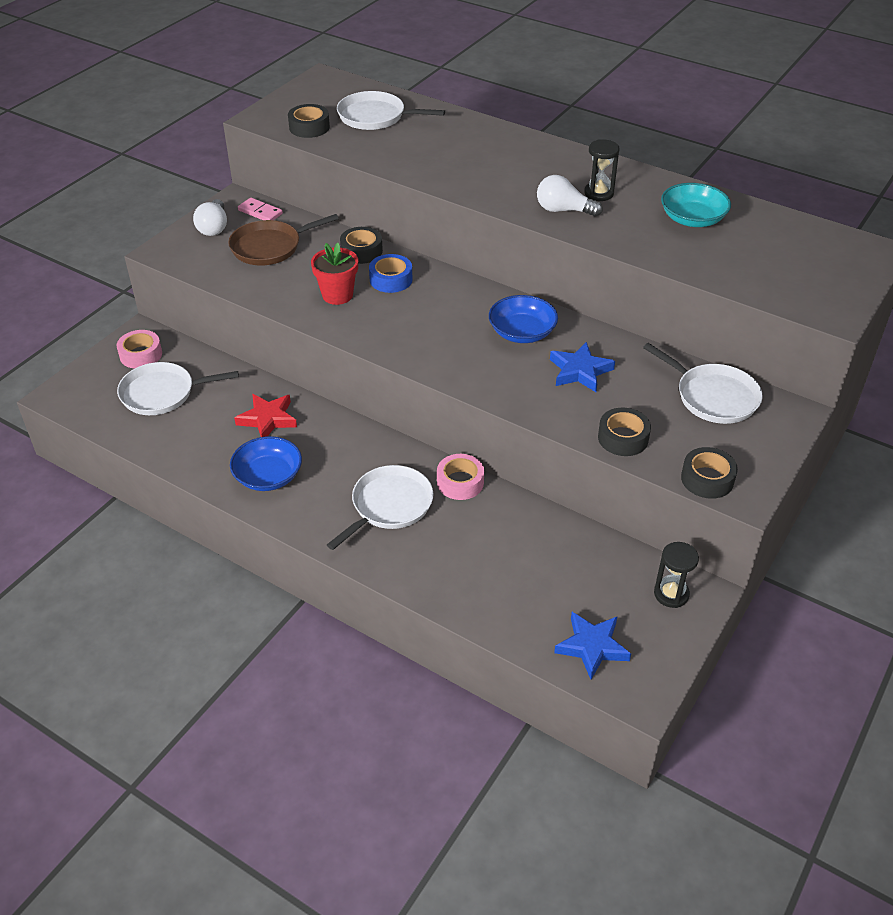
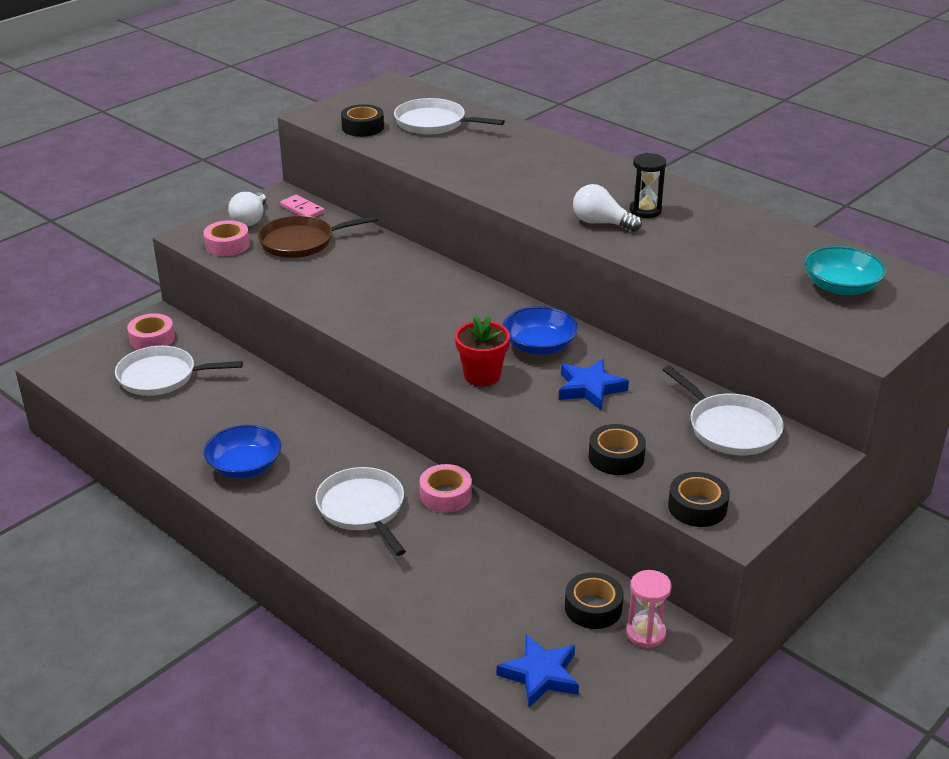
camera: 10 degrees right, 10 degrees down
(200, 257) = (227, 245): none -> pink tape
(268, 419) = (261, 412): red star -> none
(337, 295) = (355, 292): red flower pot -> red flower pot (482, 376)
(361, 251) = (394, 254): black tape -> black tape (593, 608)
(389, 505) = (362, 509): white pan -> white pan turned 75 degrees counterclockwise
(391, 279) = (416, 283): blue tape -> none
(671, 594) = (645, 633): black hourglass -> pink hourglass
(692, 219) = (739, 243): turquoise bowl -> turquoise bowl (840, 286)

